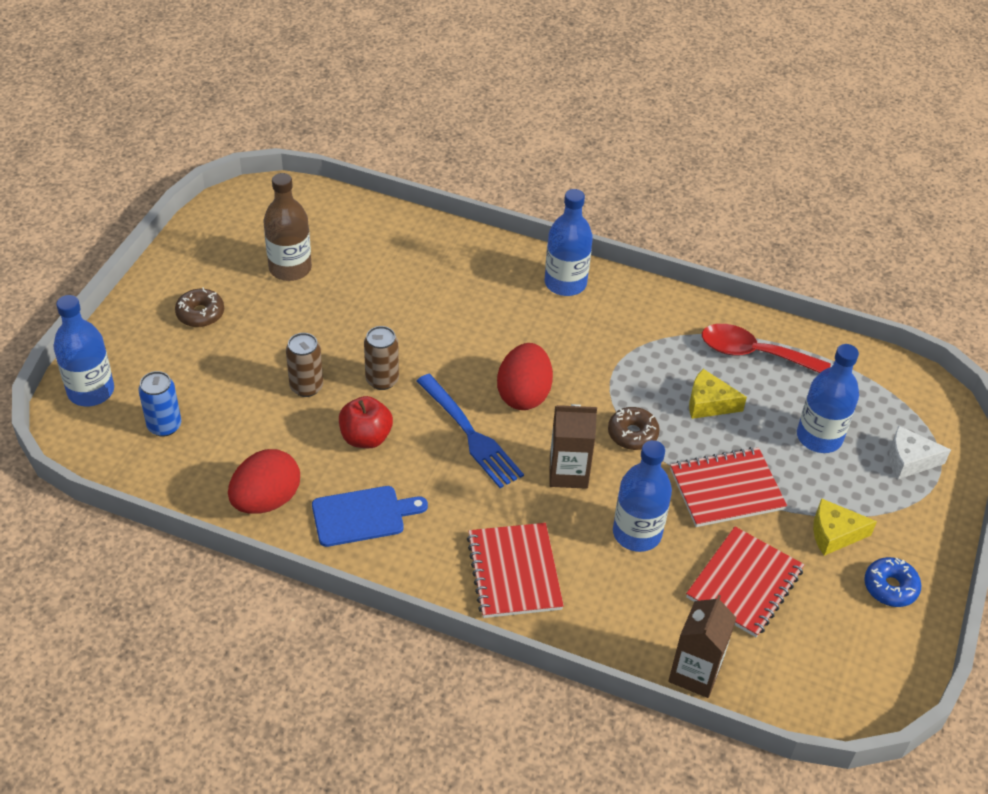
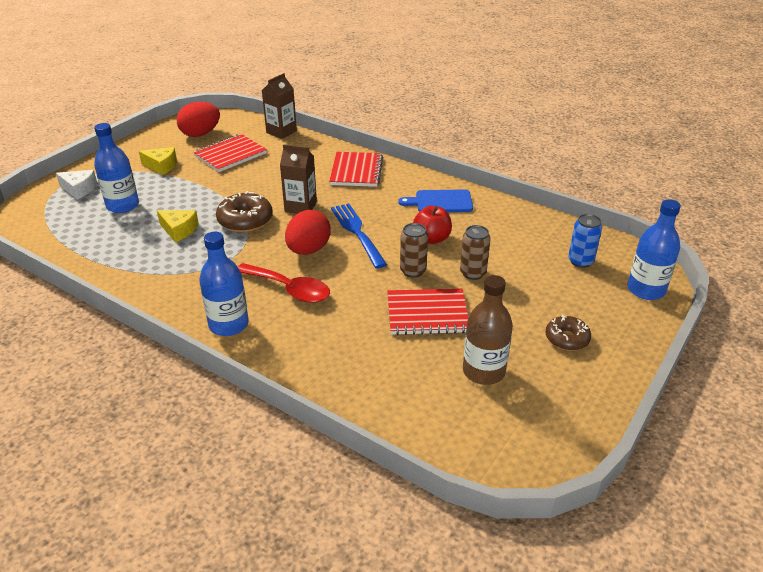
camera: 165 degrees left, 10 degrees down
(266, 500) = (502, 215): red egg -> red egg (200, 134)
(632, 434) = (245, 220): brown donut -> brown donut, size x1.54
(637, 533) = (276, 178): blue bottle -> none
(726, 489) = (206, 189): red notebook -> red notebook (427, 314)
(753, 353) = (118, 255): red spoon -> red spoon (289, 289)
(890, 587) = (154, 146): blue donut -> none

